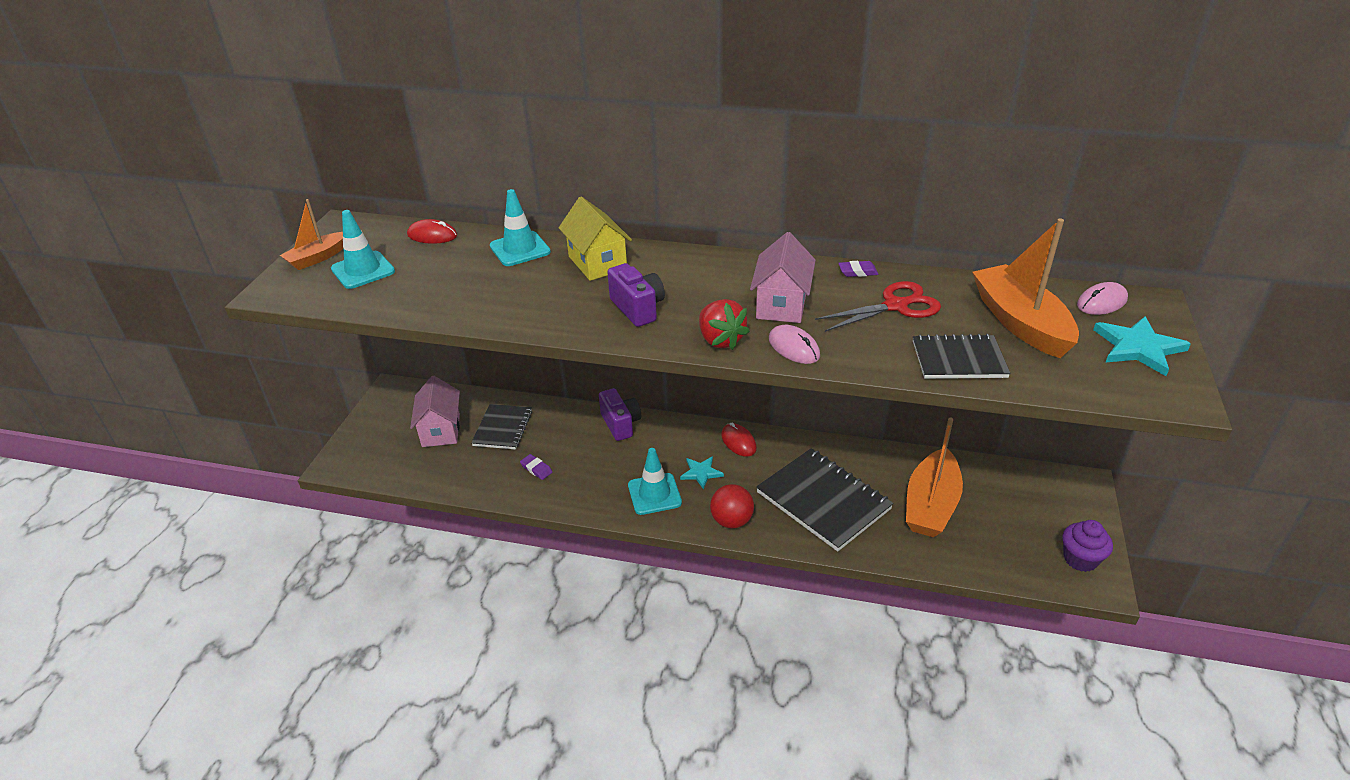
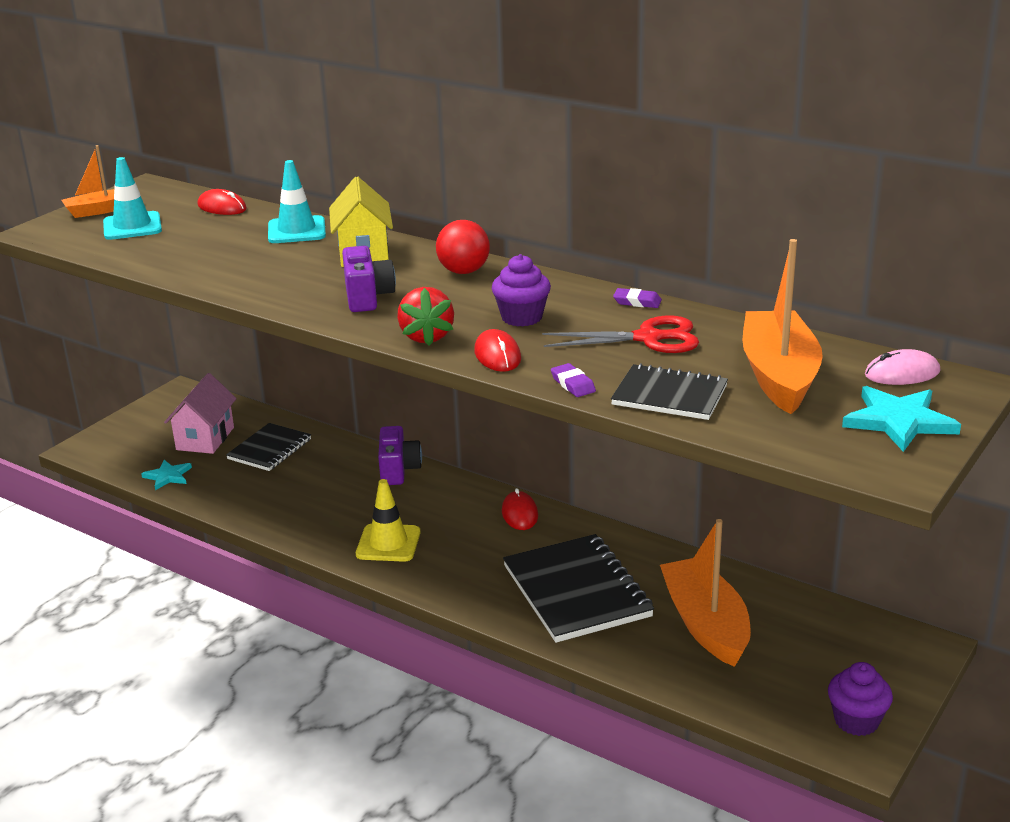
camera: 20 degrees right, 10 degrees down
(536, 469) = (278, 493): purple eraser -> purple eraser (573, 384)
(654, 494) = (388, 543): turquoise traffic cone -> yellow traffic cone
(701, 473) = (455, 534): turquoise star -> turquoise star (168, 476)
(731, 521) = (456, 587): red ball -> red ball (463, 271)
(781, 305) = (521, 317): pink house -> purple cupcake
(794, 347) = (497, 355): pink mouse -> red mouse
(931, 505) = (705, 624): orange boat -> orange boat turned 120 degrees clockwise

